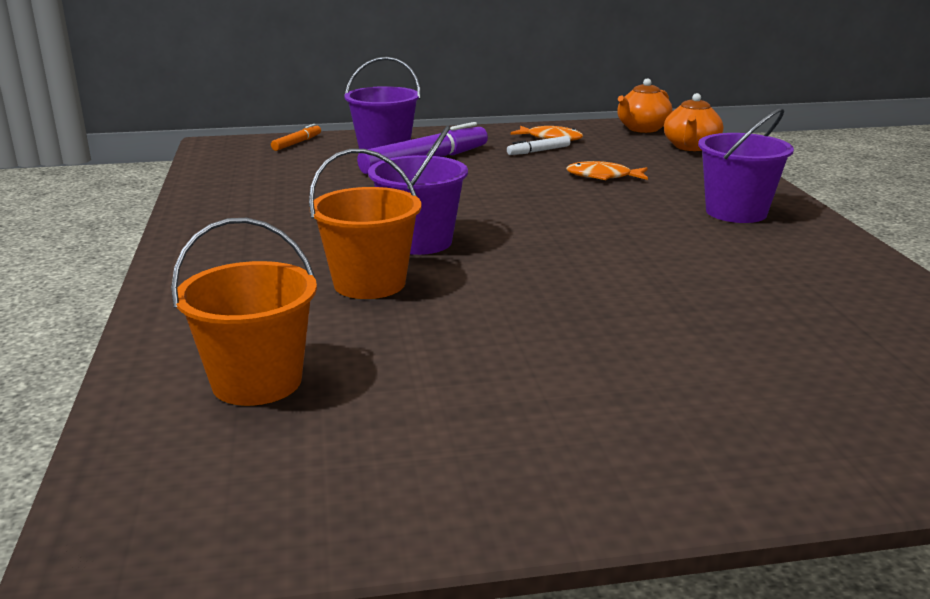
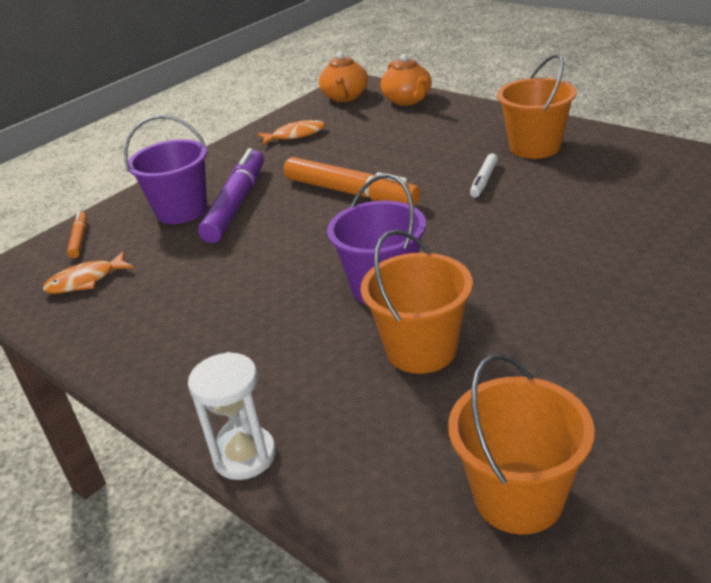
camera: 35 degrees left, 10 degrees up
(163, 279) = (244, 455): none -> white hourglass
(516, 184) = (350, 193): none -> orange marker
(538, 151) = (309, 152): white marker -> white marker (483, 180)
(603, 177) = (398, 156): orange fish -> orange fish (85, 281)
(736, 212) = (535, 147): purple bucket -> orange bucket

